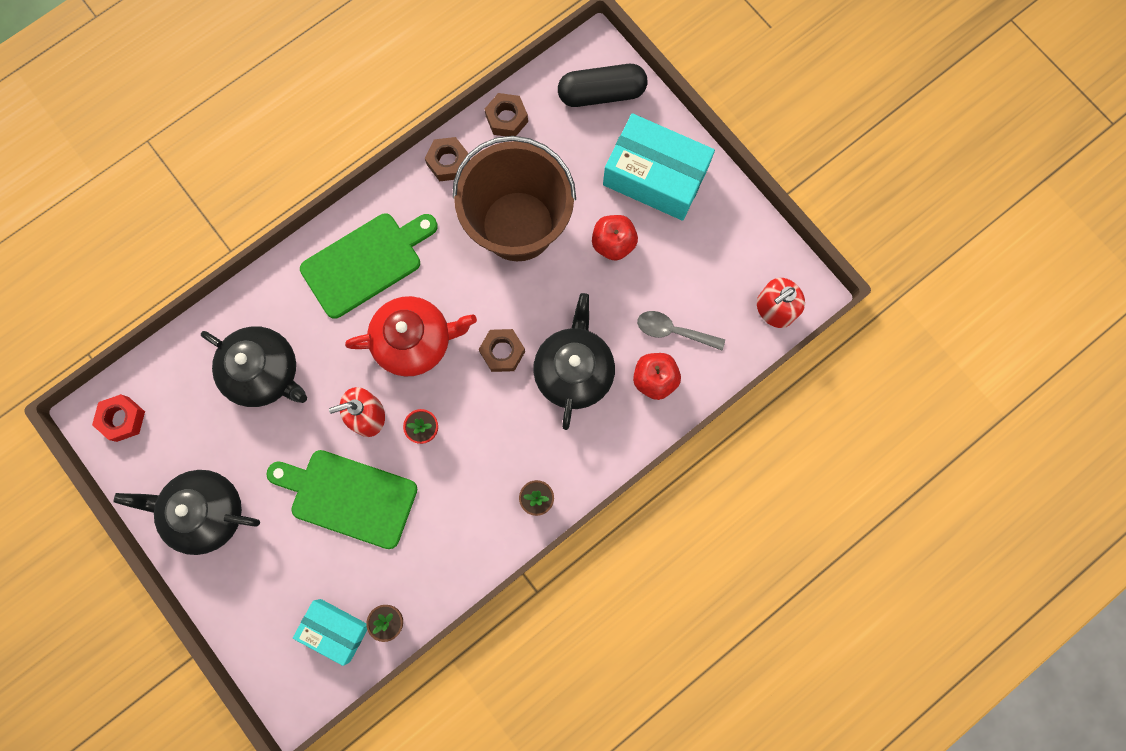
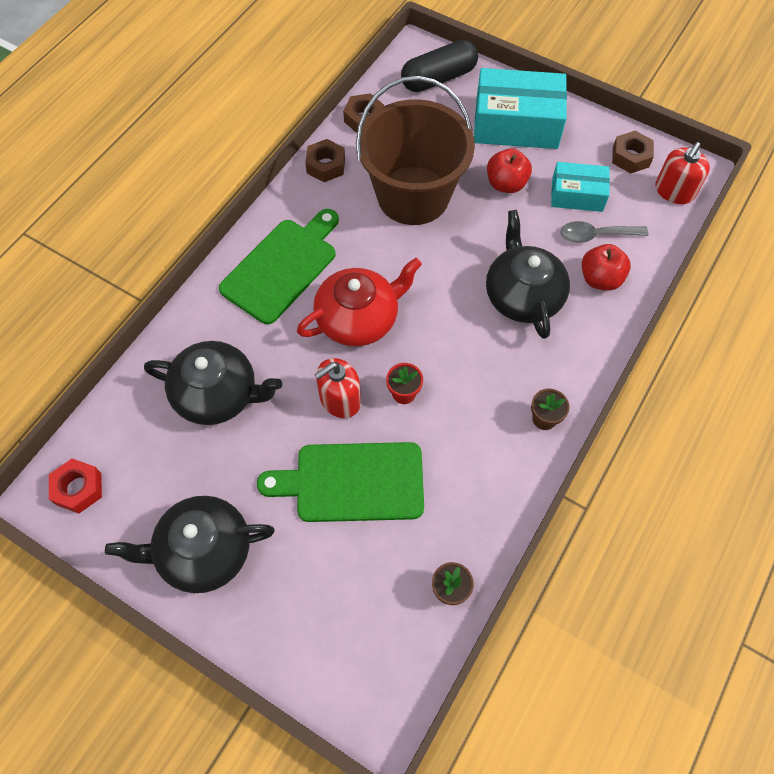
camera: 20 degrees left, 15 degrees down
(335, 630) = (394, 623): turquoise box -> turquoise box (577, 195)
(502, 352) = (448, 301): brown nut -> brown nut (630, 157)

